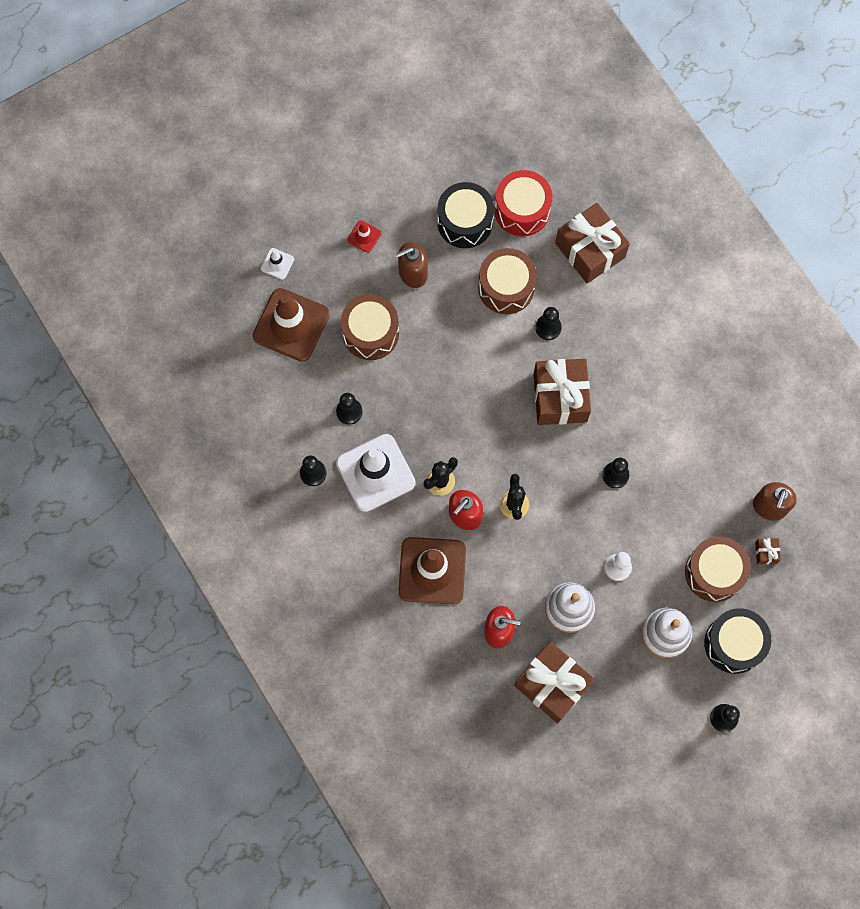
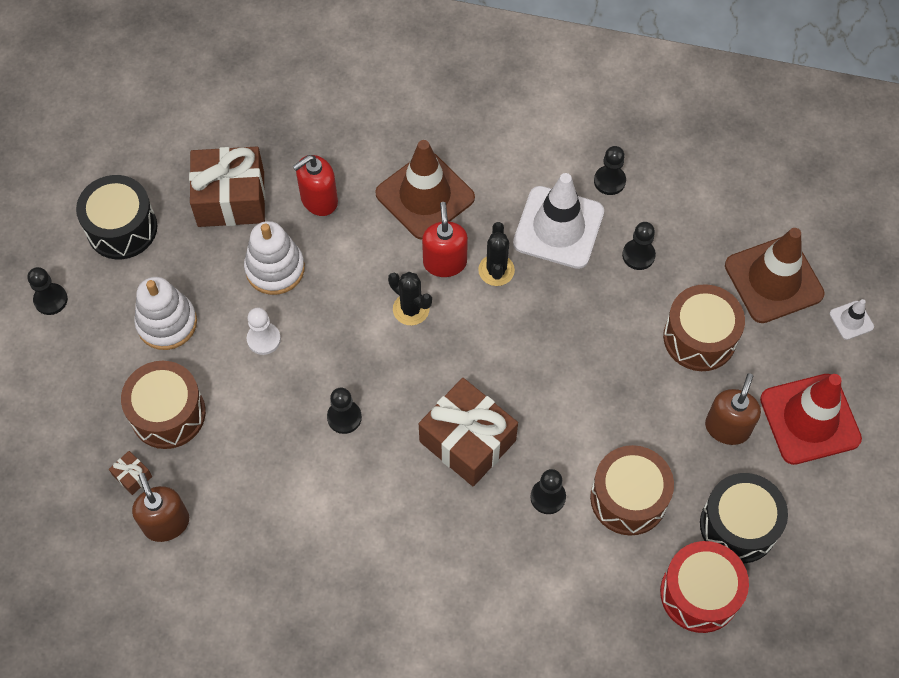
camera: 135 degrees right, 10 degrees down
(364, 236) = (810, 419): red traffic cone -> red traffic cone, size x2.28
(590, 250) = (590, 617): brown gift -> none
(734, 644) = (94, 368): black drum -> black drum (122, 228)

